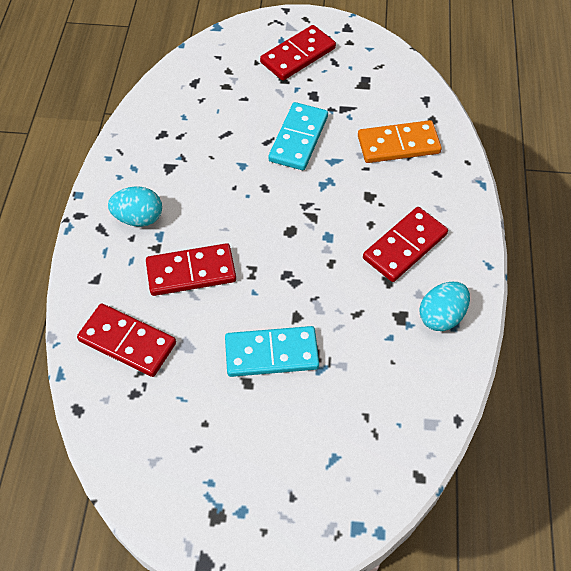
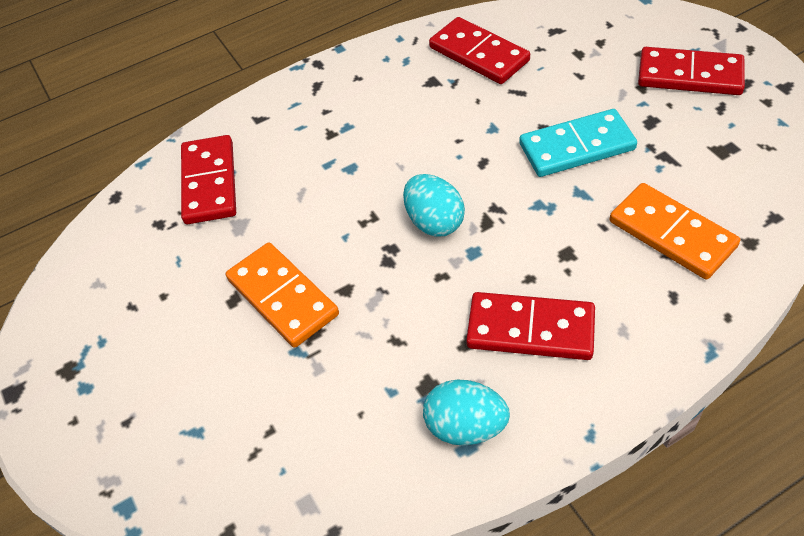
camera: 60 degrees right, 5 degrees down
(139, 218) = (352, 101): turquoise egg -> turquoise egg (434, 222)
(191, 272) = (325, 175): red domino -> red domino (478, 54)
(271, 354) = (282, 297): turquoise domino -> orange domino

